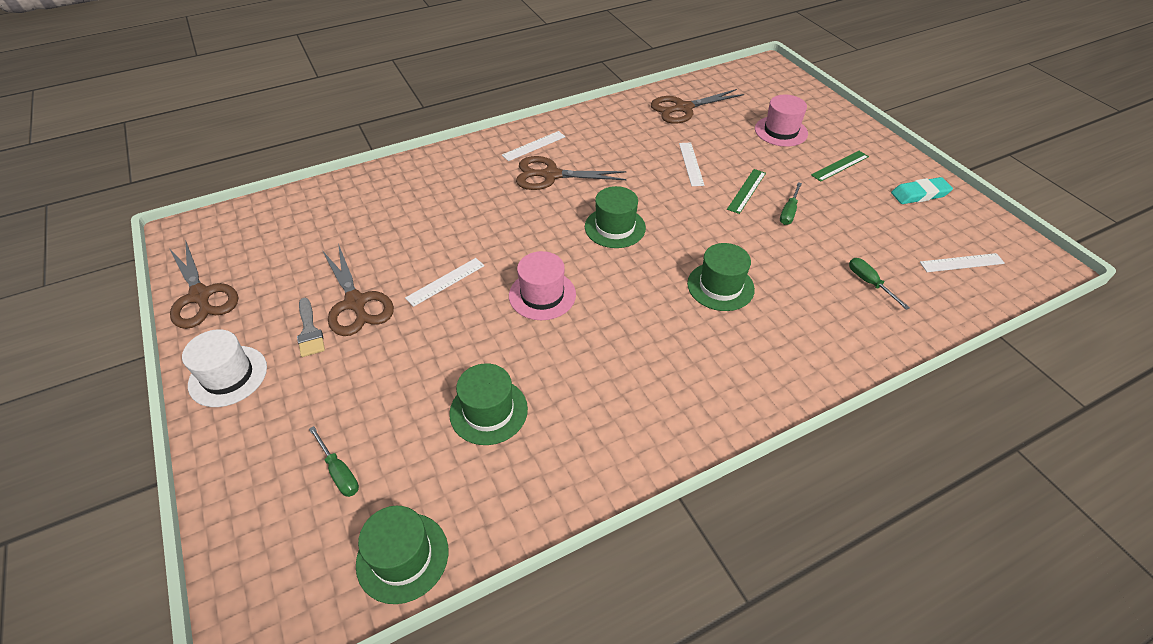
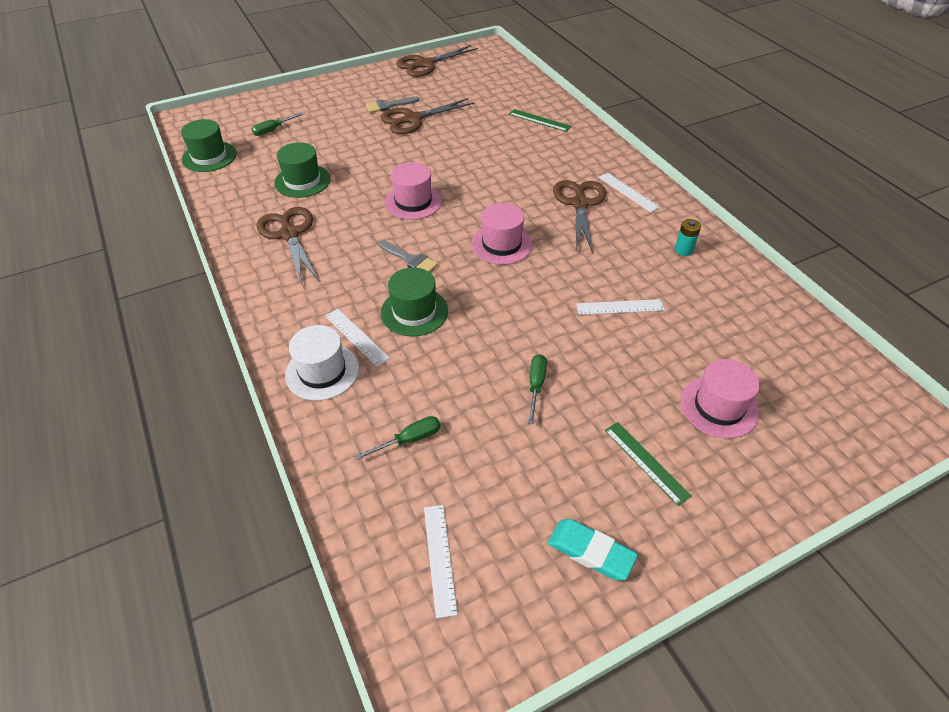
camera: 90 degrees right, 0 degrees up
(228, 376) = (356, 84): white hat -> white hat (322, 371)
(445, 281) = (432, 154): white ruler -> white ruler (356, 336)
(615, 227) = (501, 244): green hat -> pink hat
(616, 126) = (683, 250): none -> turquoise battery
(644, 293) = (410, 259): none -> grey brush
(683, 108) = (744, 310): brown scissors -> brown scissors (289, 234)
(746, 191) = (573, 351): green ruler -> green ruler (539, 120)
(789, 212) = (536, 386): green screwdriver -> green screwdriver turned 75 degrees clockwise
(919, 194) = (590, 552): turquoise eraser -> turquoise eraser turned 45 degrees counterclockwise

